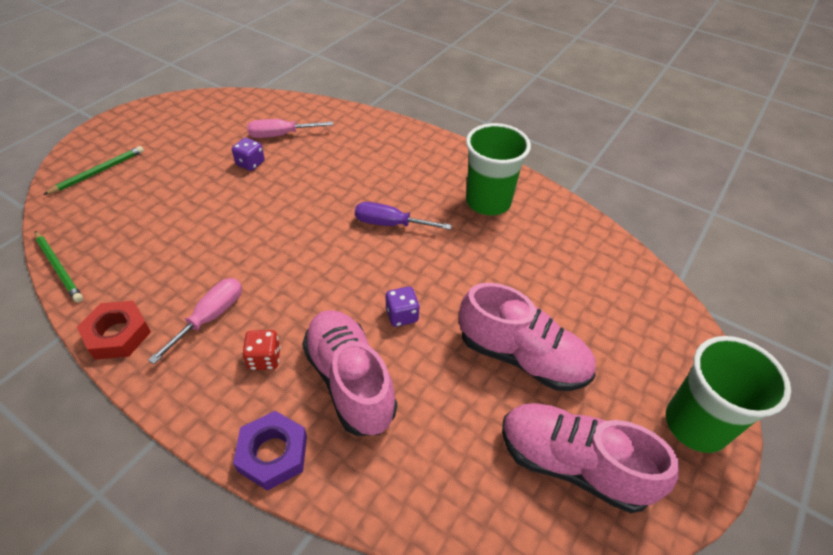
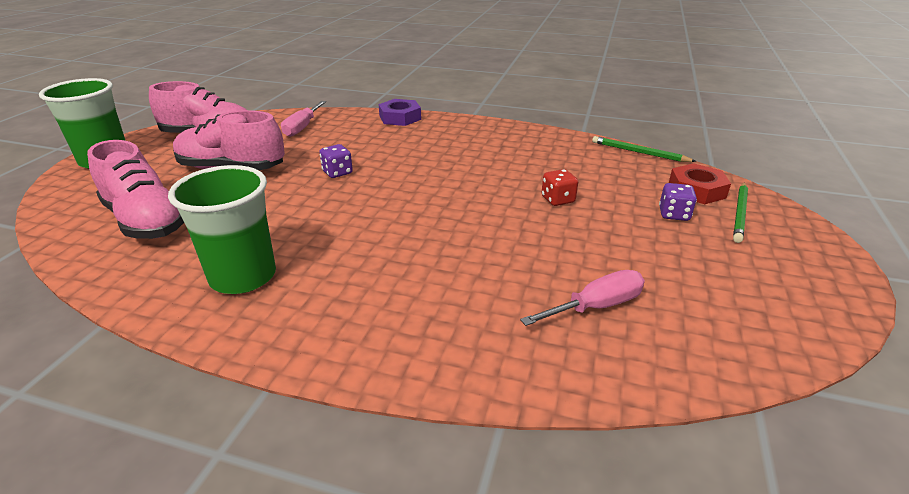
camera: 165 degrees right, 15 degrees down
(117, 334) = (544, 135): red nut -> red nut (696, 190)
(210, 317) = (490, 150): pink screwdriver -> pink screwdriver (302, 127)
(250, 163) = (590, 257): purple dice -> purple dice (674, 214)
(264, 359) = (433, 141): red dice -> red dice (558, 200)
(350, 381) = (366, 142): pink shoe -> pink shoe (146, 221)
(390, 224) = (370, 229): purple screwdriver -> none

